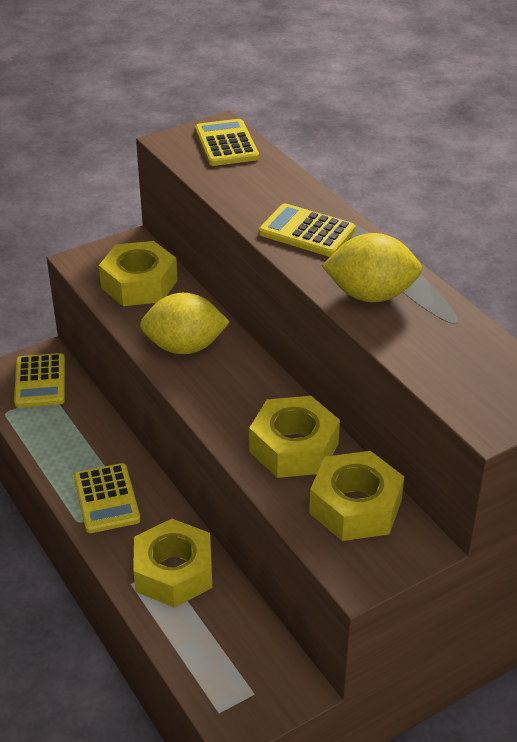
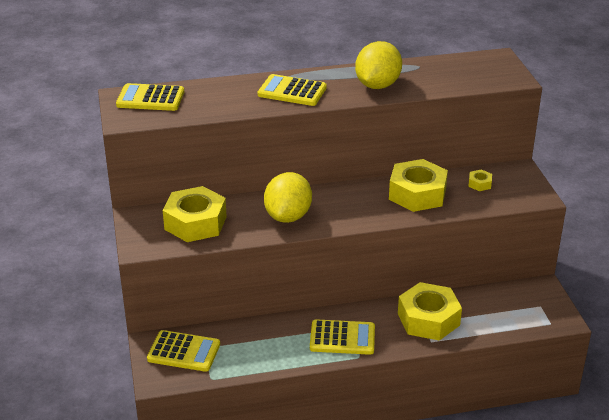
camera: 70 degrees left, 5 degrees down
(307, 232) = (292, 91): yellow calculator -> yellow calculator turned 60 degrees clockwise
(355, 507) = (479, 184): yellow nut -> yellow nut, size x0.42

